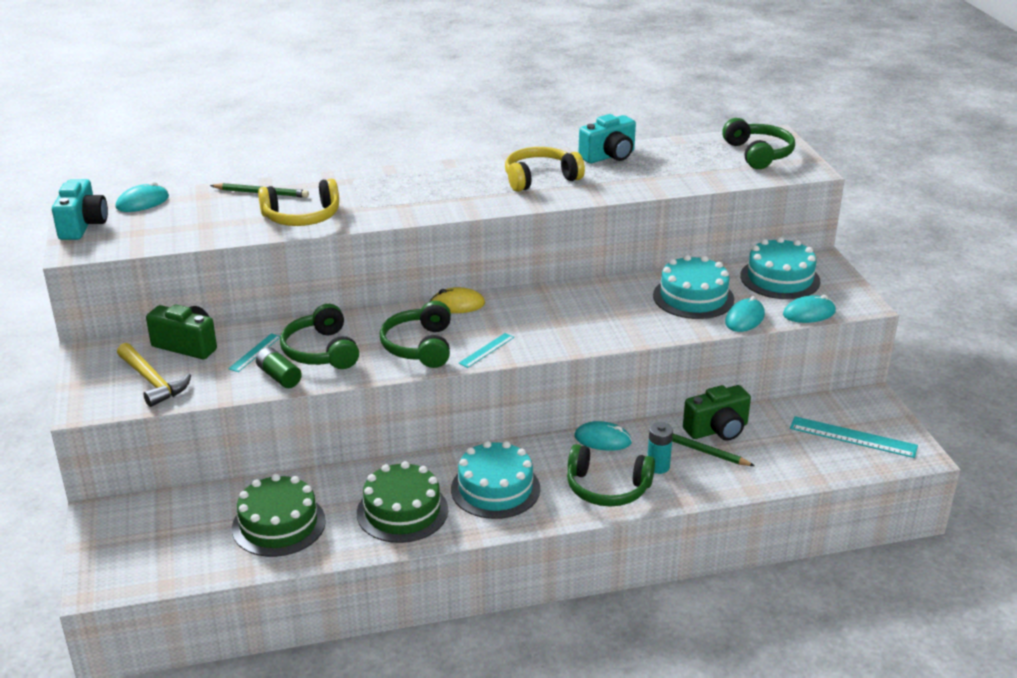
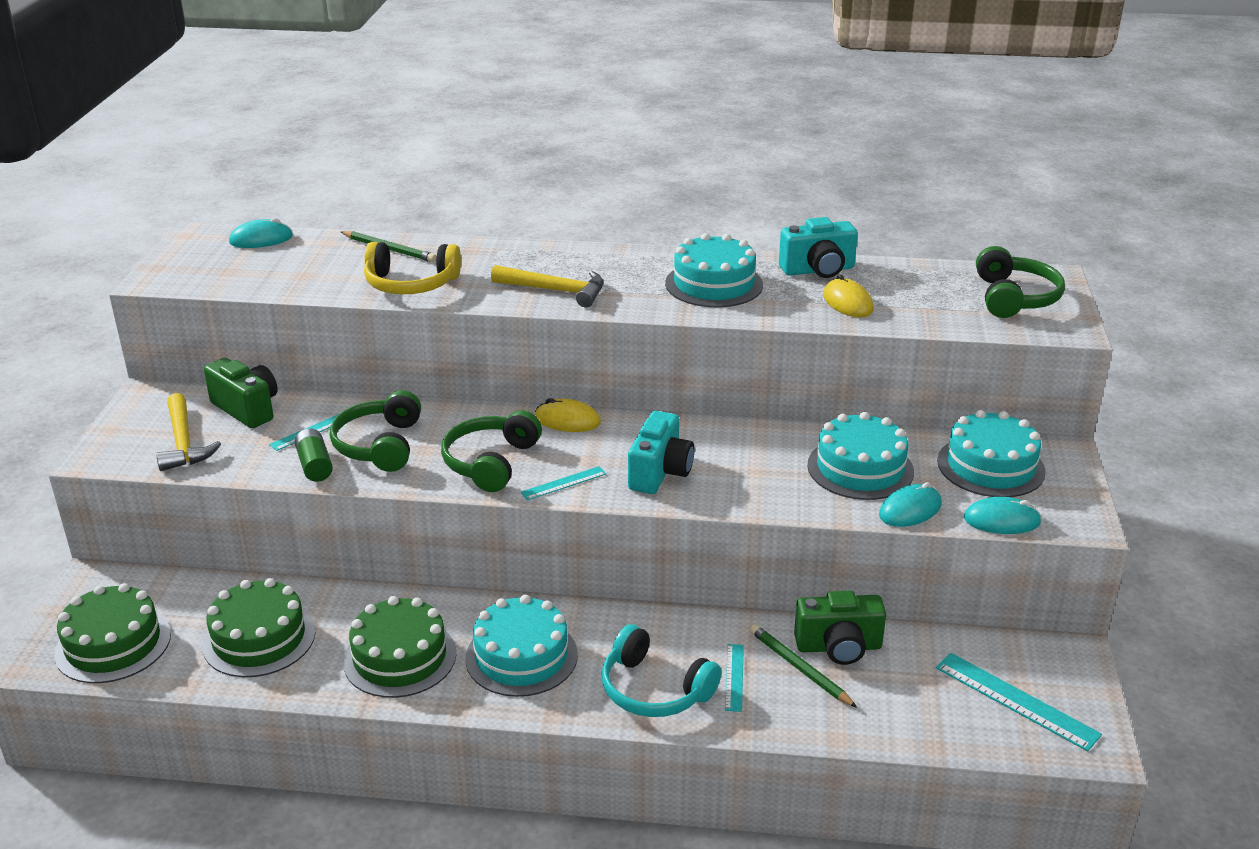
camera: 20 degrees right, 0 degrees up
(83, 225) = (183, 254): turquoise camera -> turquoise camera (660, 472)
(157, 557) = (113, 644): none -> green cake
(423, 203) = (555, 290): none -> yellow hammer
(540, 178) = (714, 284): yellow headphones -> turquoise cake
(602, 439) = (686, 625): turquoise mouse -> none
(607, 488) = (654, 689): green headphones -> turquoise headphones
(646, 176) = (848, 302): none -> yellow mouse
(658, 466) = (734, 677): turquoise battery -> turquoise ruler

